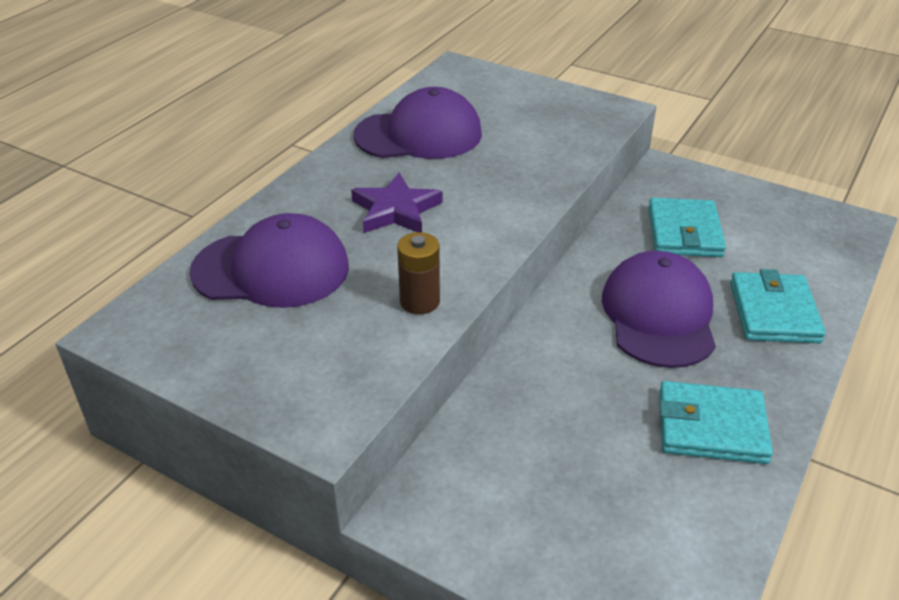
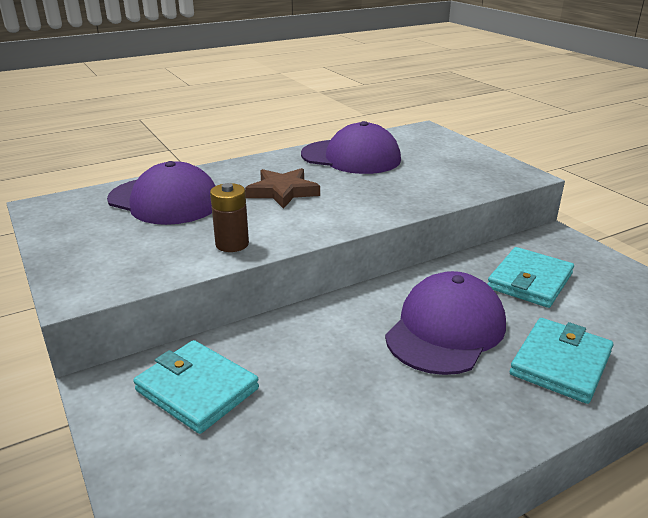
camera: 30 degrees right, 10 degrees down
(396, 210) = (283, 192): purple star -> brown star
(711, 427) = (407, 427): turquoise wallet -> turquoise wallet (197, 389)

